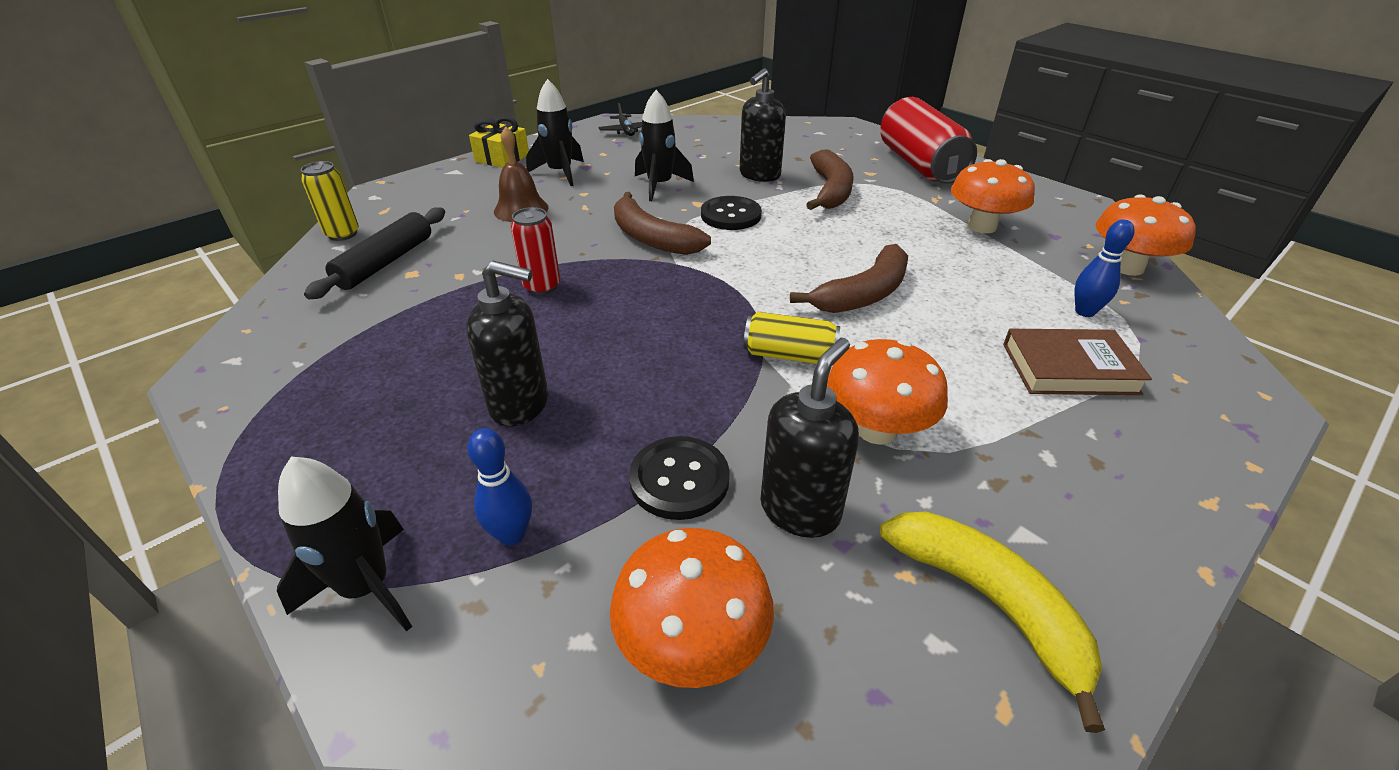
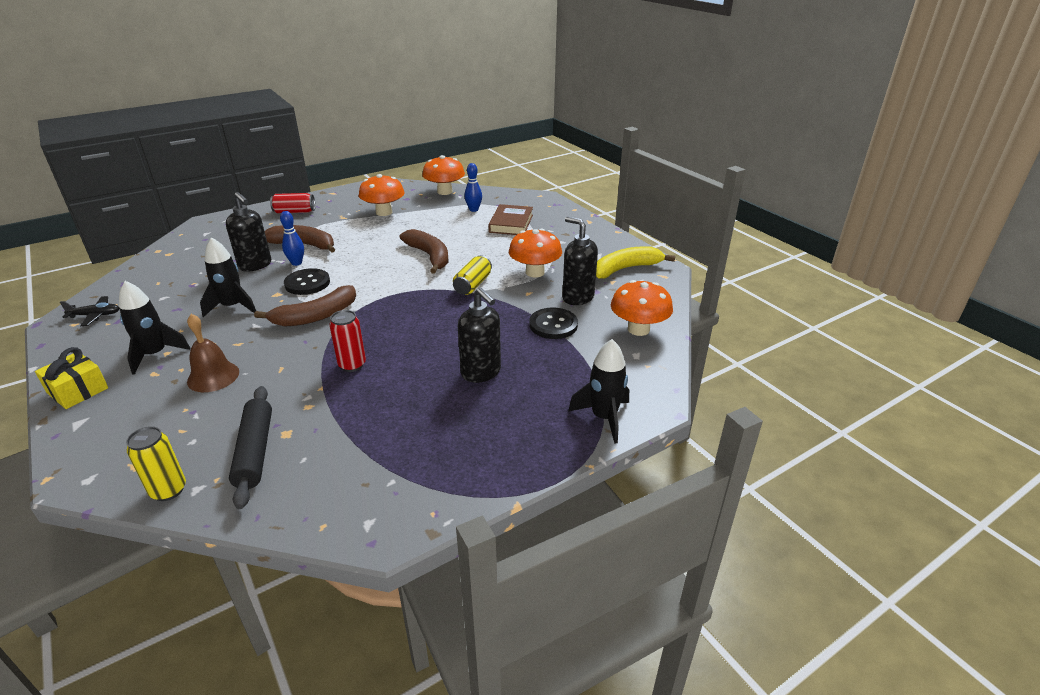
camera: 80 degrees left, 5 degrees down
(385, 262) = (255, 451): black rolling pin -> black rolling pin turned 45 degrees clockwise
(512, 534) = (578, 374): blue bowling pin -> blue bowling pin (296, 263)
(520, 405) = (481, 372): black soap dispenser -> black soap dispenser turned 120 degrees clockwise
(919, 165) = (294, 212): red can -> red can, size x0.53

